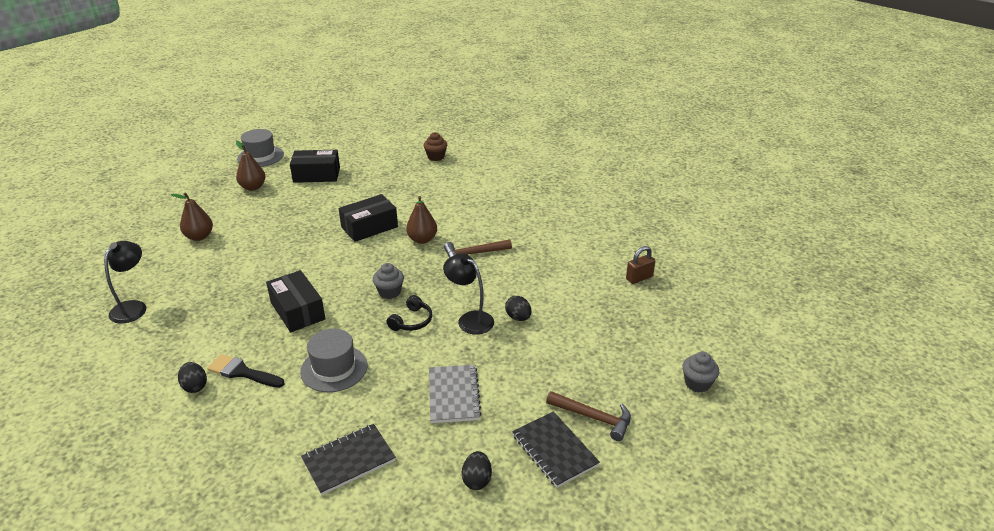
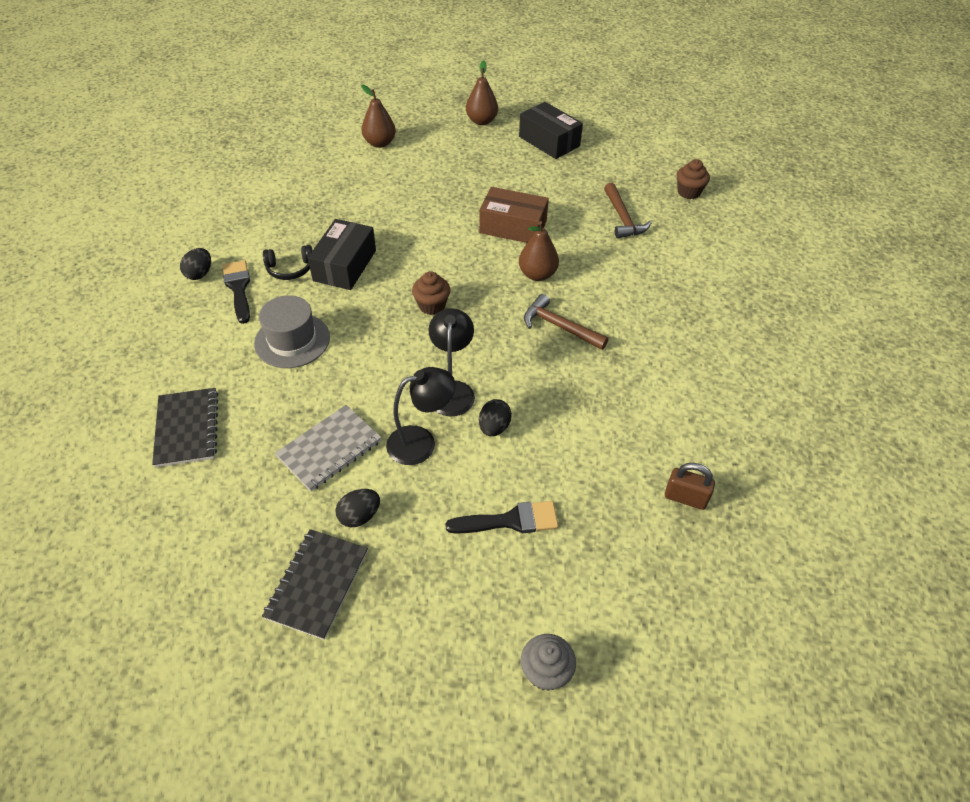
camera: 50 degrees right, 15 degrees up
(133, 307) = (259, 175): black lamp -> black lamp (421, 442)
(260, 156) = (531, 93): grey hat -> none
(349, 460) = (187, 428): black notebook -> black notebook turned 60 degrees clockwise
(369, 227) = (513, 227): black box -> brown box
(389, 292) = (432, 306): grey cupcake -> brown cupcake
(412, 321) = (406, 349): black headphones -> black headphones (290, 269)
(477, 480) = (229, 541): black egg -> black egg (359, 516)
(590, 346) = (510, 520): none -> black brush
(594, 418) = (395, 593): brown hammer -> brown hammer (622, 218)

